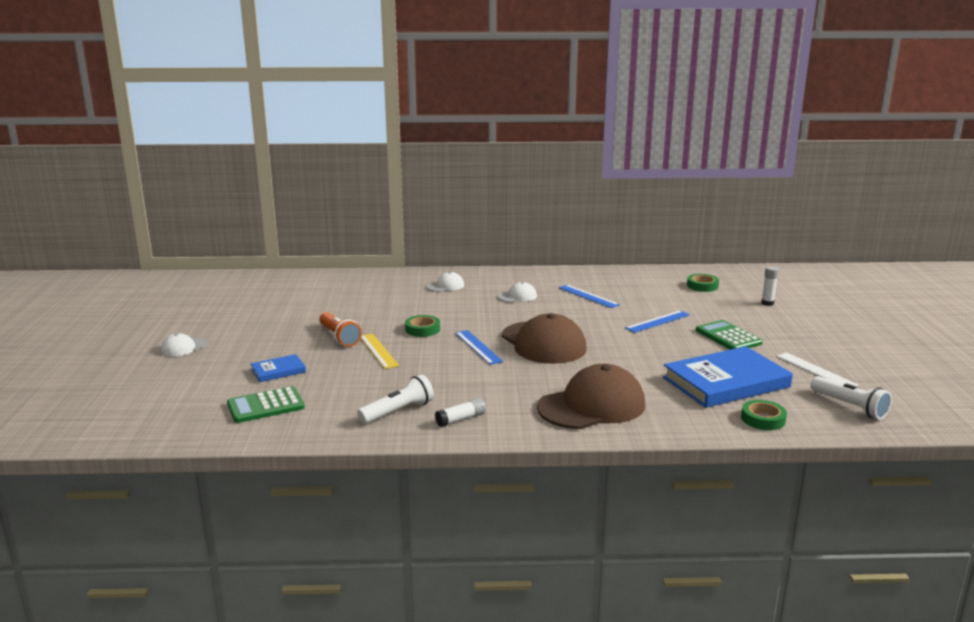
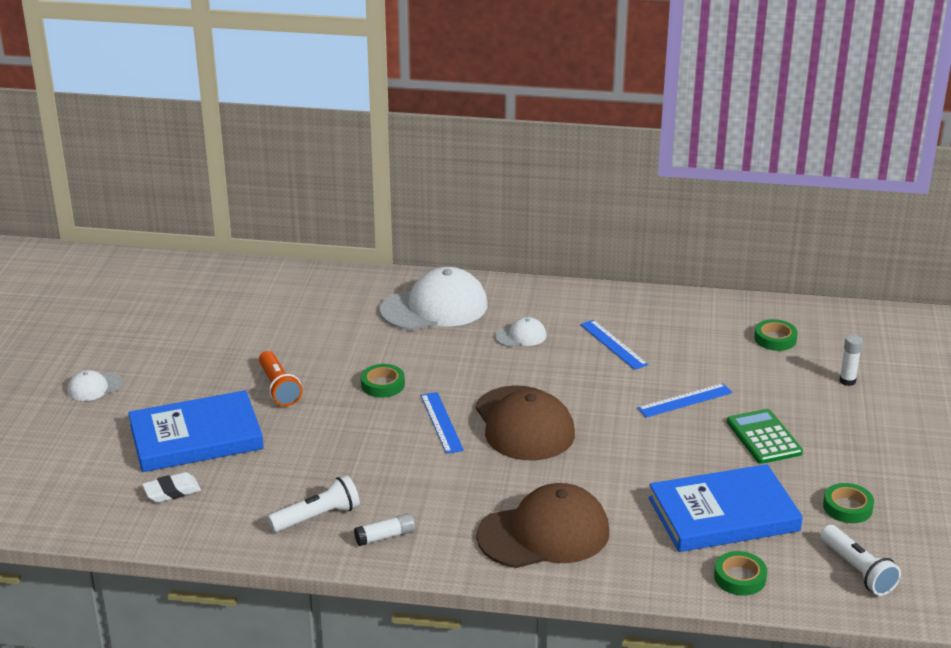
camera: 10 degrees right, 10 degrees up
(265, 406) = (172, 491): green calculator -> white eraser
(278, 371) = (196, 437): blue book -> blue book, size x2.16
(378, 351) = (319, 416): yellow ruler -> none
(446, 286) = (434, 307): white cap -> white cap, size x2.16
(816, 370) = (847, 507): white ruler -> green tape

